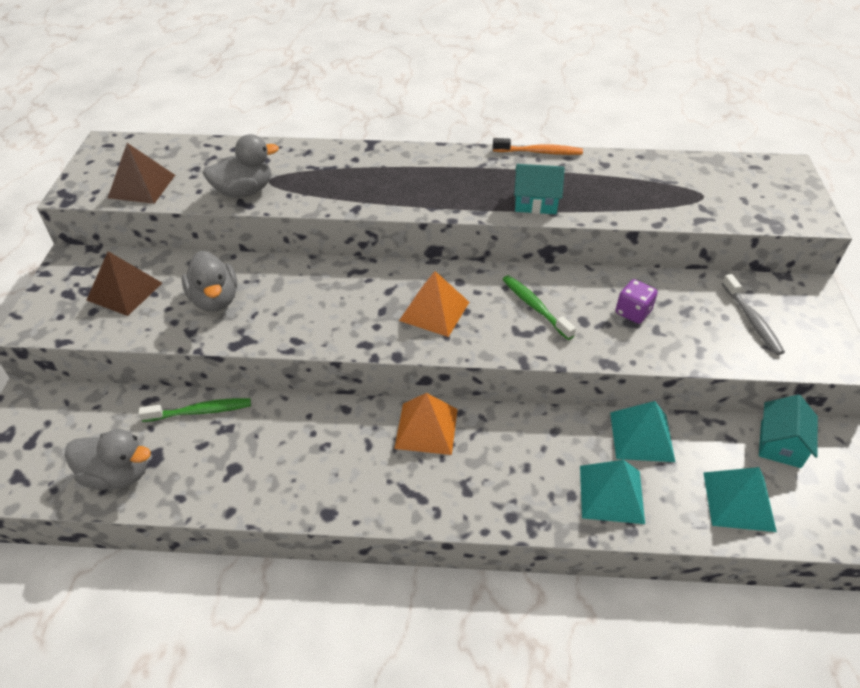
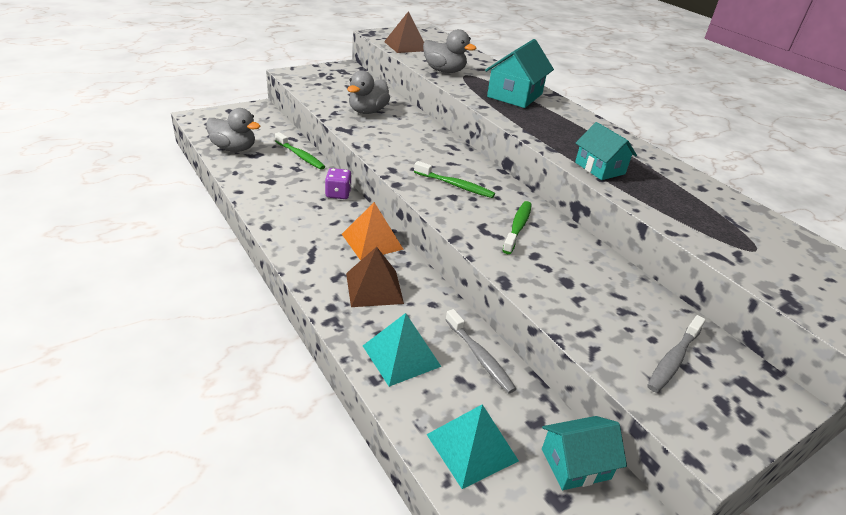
camera: 50 degrees right, 10 degrees down
(117, 474) = (234, 148): grey duck -> grey duck turned 45 degrees counterclockwise
(124, 291) = (341, 86): brown pyramid -> brown pyramid (374, 288)
(351, 172) = (514, 95): none -> turquoise house
(434, 311) = (455, 185): orange pyramid -> green toothbrush
(540, 152) = (661, 155): orange toothbrush -> none
(633, 312) = (580, 279): purple dice -> purple dice (338, 194)
(642, 436) = (480, 357): turquoise pyramid -> grey toothbrush

